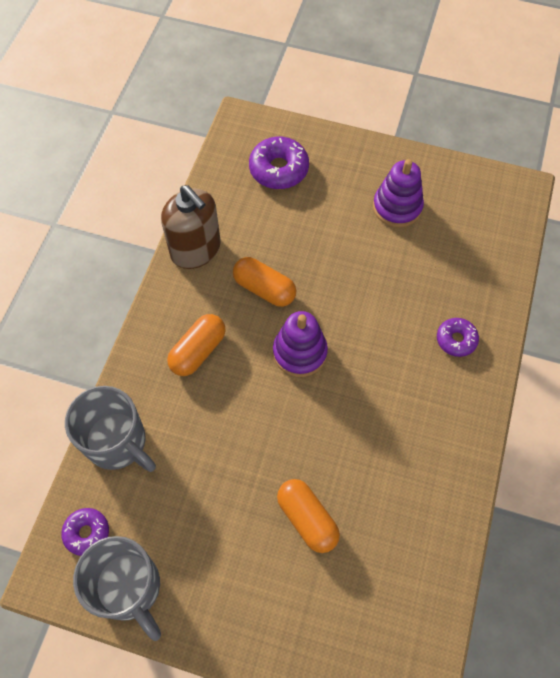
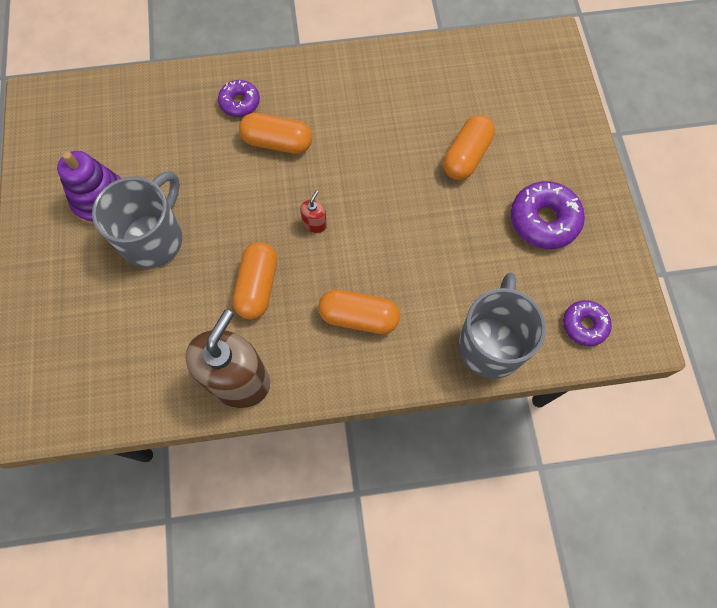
camera: 115 degrees left, 5 degrees up
(129, 588) = (604, 265): grey mug -> grey mug (154, 239)
(279, 169) = (89, 341): purple donut -> purple donut (544, 220)
(300, 352) = (314, 224): purple stacking toy -> red soap dispenser
(398, 355) = (277, 142): none -> orange capsule

